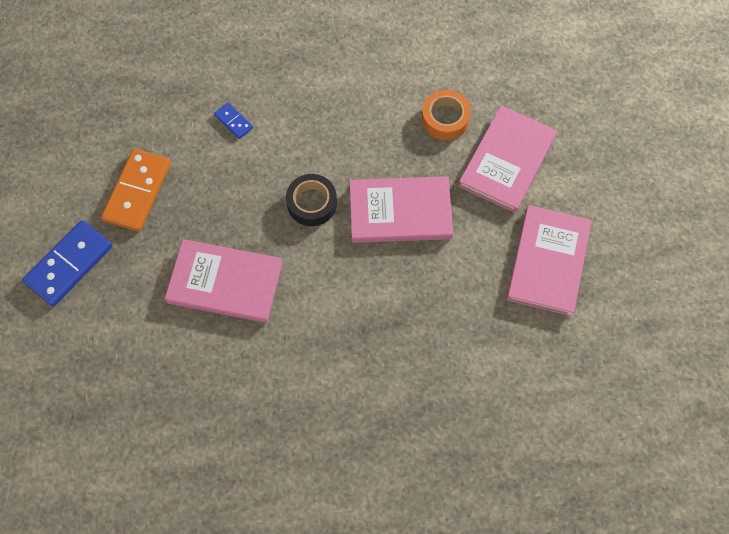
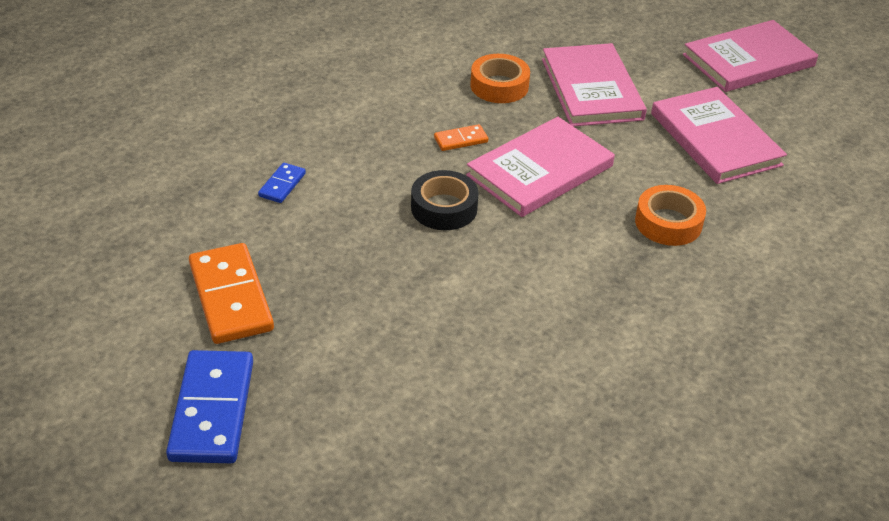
camera: 40 degrees left, 25 degrees down
(225, 283) = (426, 321): pink book -> pink book (748, 60)
(233, 122) = (282, 185): blue domino -> blue domino turned 75 degrees counterclockwise
(374, 152) = (461, 140): none -> orange domino
(440, 309) = (668, 223): none -> orange tape

